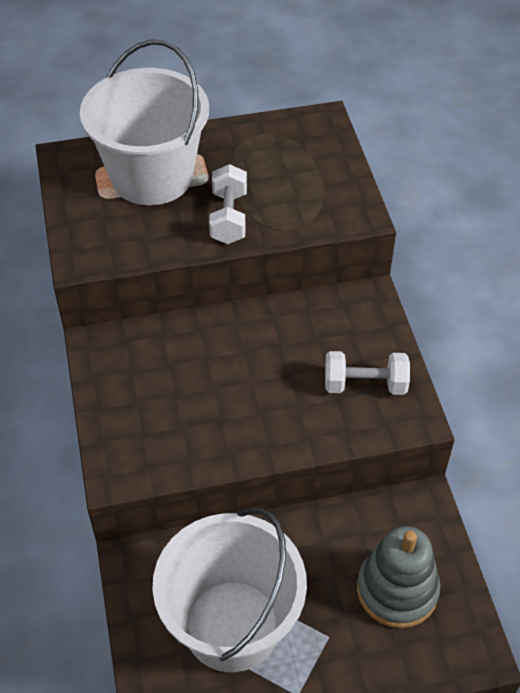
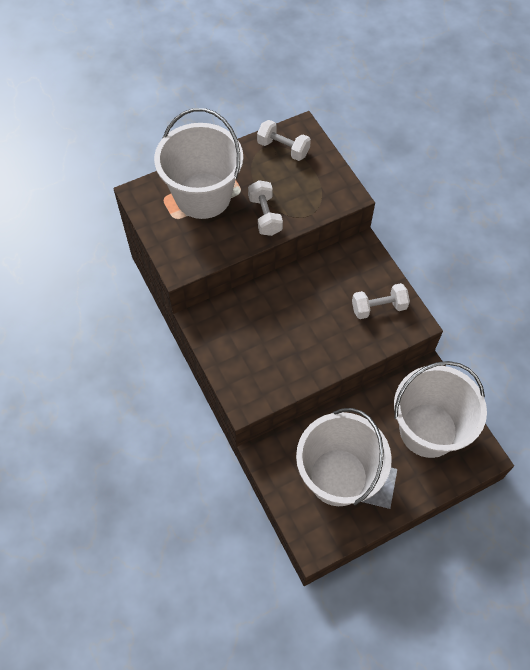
camera: 15 degrees left, 10 degrees up
(287, 139) = (283, 148): none -> white dumbbell
(397, 590) = (428, 430): grey stacking toy -> white bucket

